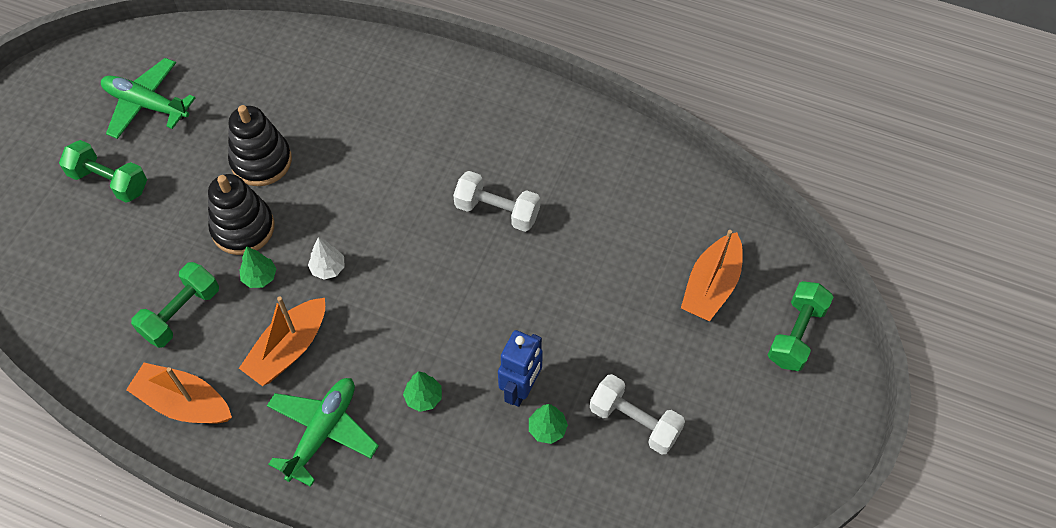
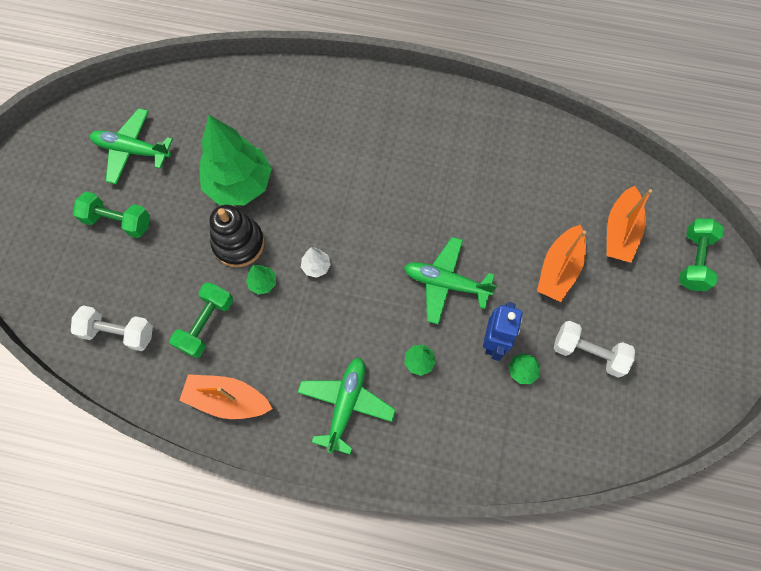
camera: 10 degrees left, 10 degrees up
(261, 161) = (239, 184): black stacking toy -> green tree
(288, 349) = (301, 340): orange boat -> orange boat (558, 269)
(479, 312) = (446, 283): none -> green plane
(497, 211) = (439, 196): white dumbbell -> white dumbbell (119, 332)

